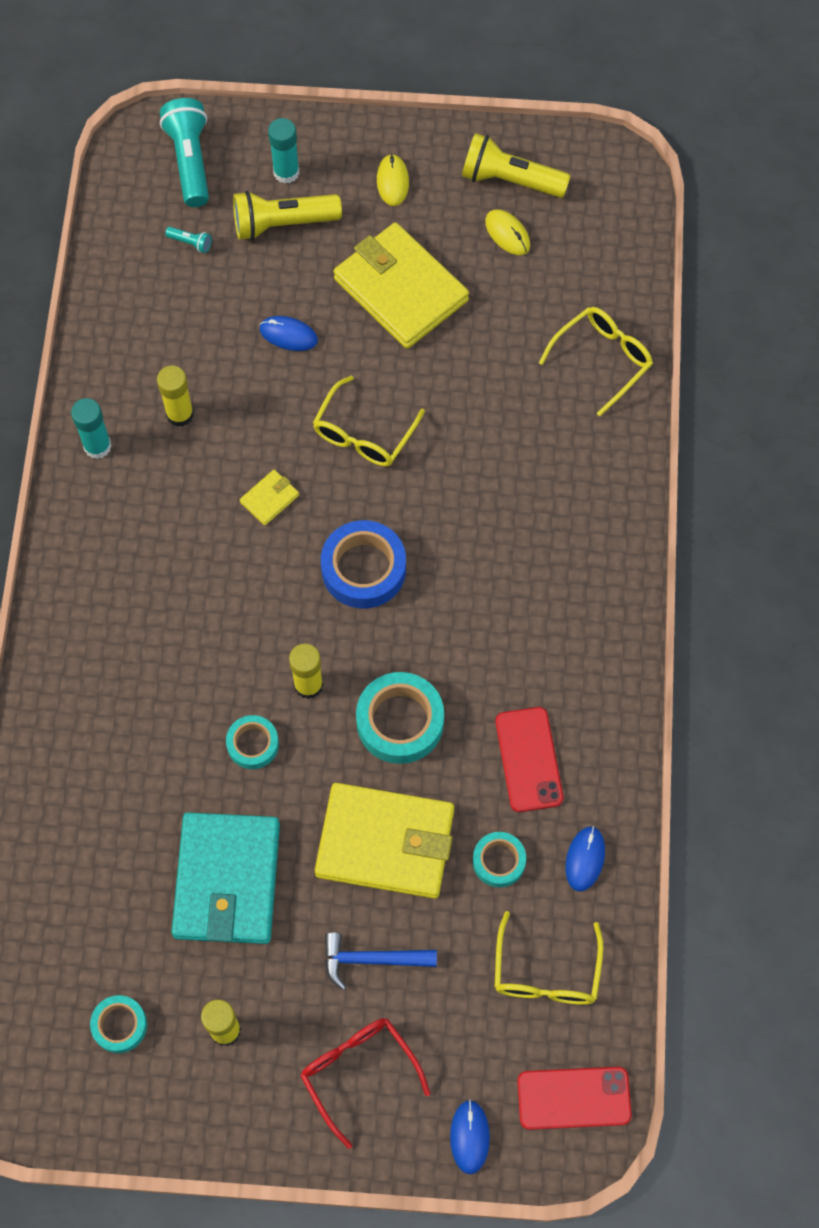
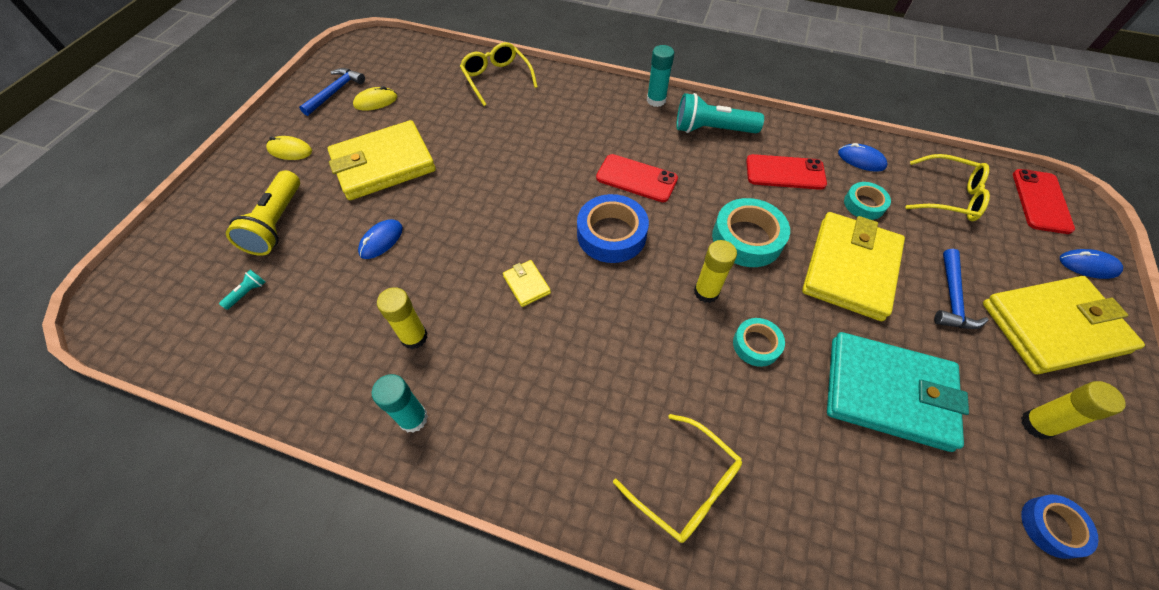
camera: 75 degrees left, 10 degrees down
(119, 1025) = (1052, 527): turquoise tape -> blue tape
(190, 161) = (166, 277): turquoise flashlight -> turquoise flashlight (712, 129)
(286, 172) = (231, 212): turquoise glue stick -> turquoise glue stick (656, 100)
(358, 1072) = (1053, 327): red glasses -> yellow wallet
(363, 434) = (494, 210): yellow glasses -> yellow glasses (686, 485)
(462, 579) = (636, 178): none -> red phone
(510, 180) = (335, 92): yellow flashlight -> blue hammer

